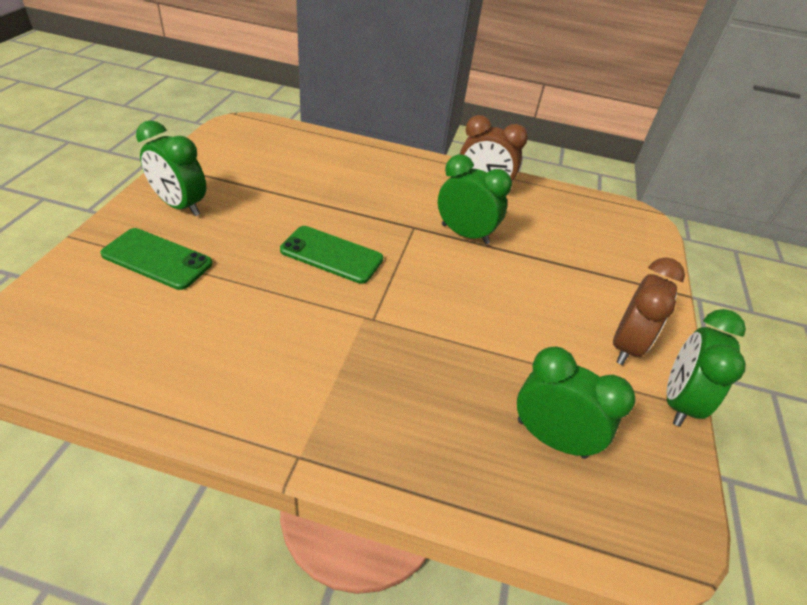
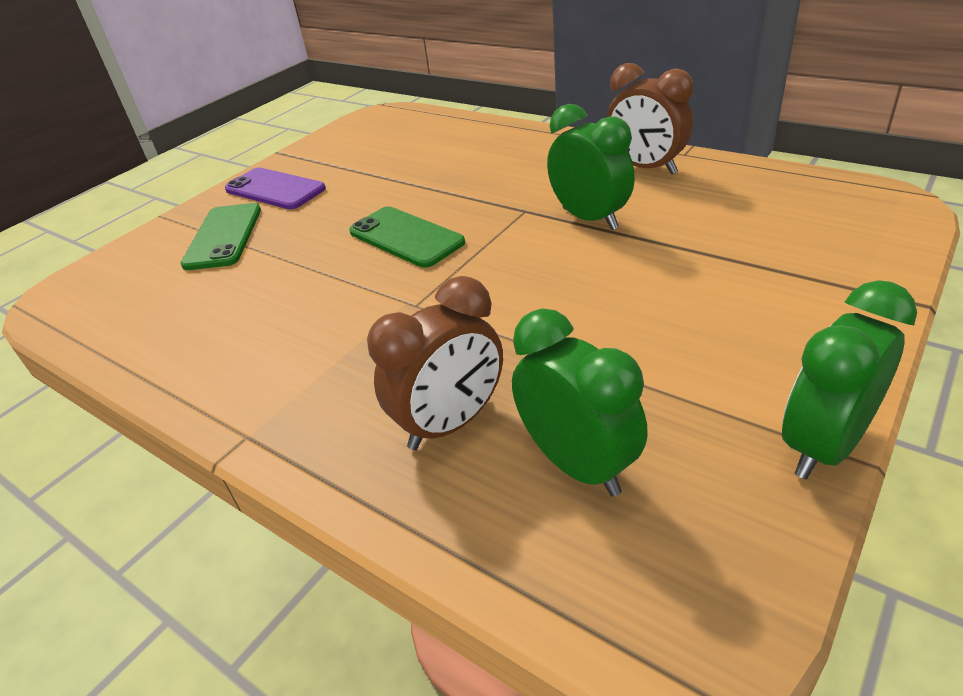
camera: 30 degrees right, 5 degrees down
(157, 259) = (223, 237): green phone -> green phone turned 45 degrees clockwise
(180, 206) = (275, 189): green clock -> purple phone
(626, 345) = (769, 362): brown clock -> brown clock (450, 423)

